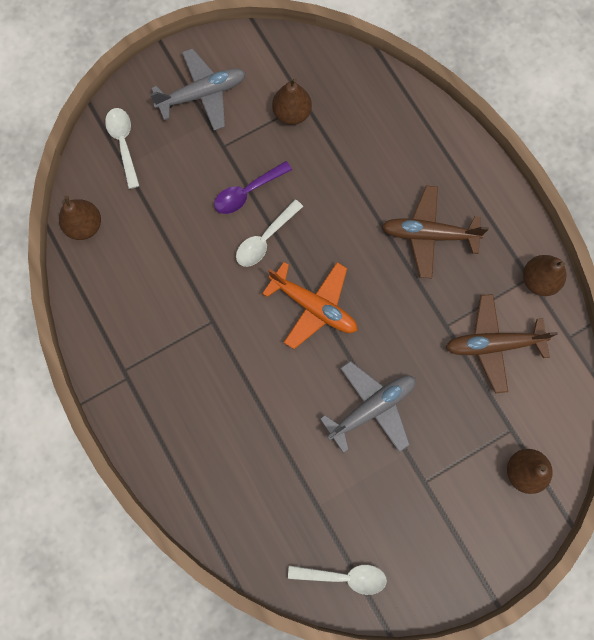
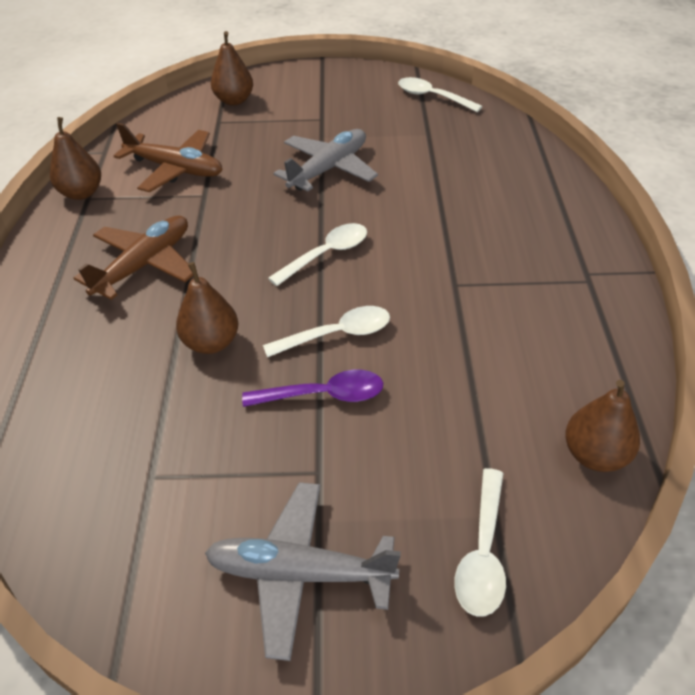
camera: 150 degrees left, 30 degrees down
(292, 113) = (182, 470): brown pear -> brown pear (211, 343)
(314, 306) = (326, 254): orange plane -> white spoon
(372, 408) = (329, 169): grey plane -> grey plane turned 135 degrees clockwise
(428, 234) = (144, 265): brown plane -> brown plane turned 90 degrees counterclockwise

